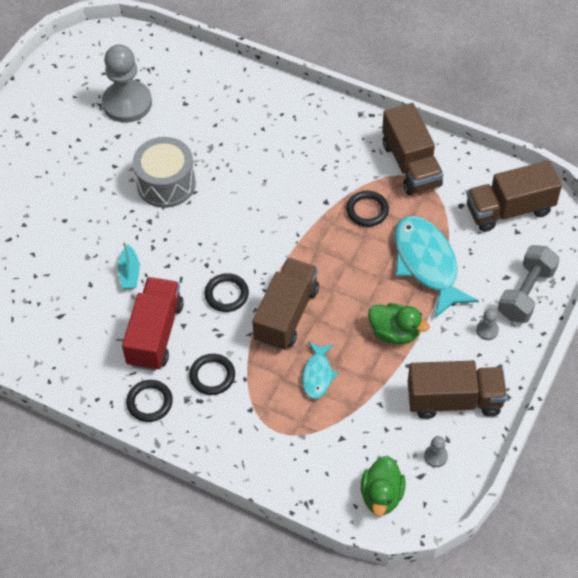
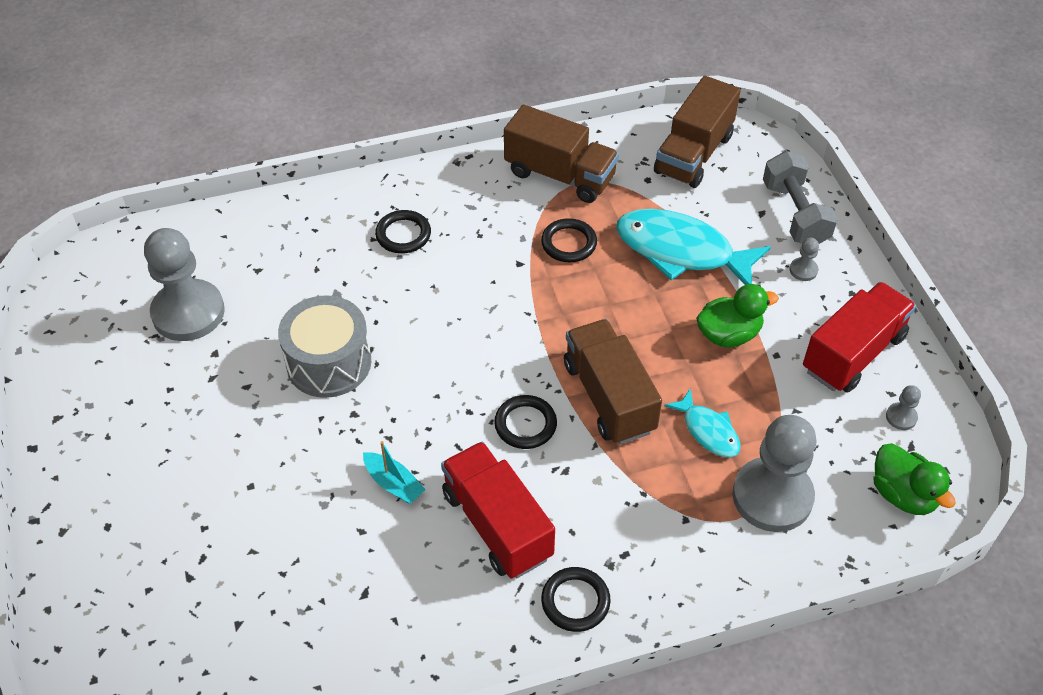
camera: 45 degrees left, 5 degrees down
(212, 376) = (608, 518): black ring -> black ring (403, 234)
(309, 436) = (772, 496): none -> grey pawn
(454, 400) = (853, 353): brown truck -> red truck

